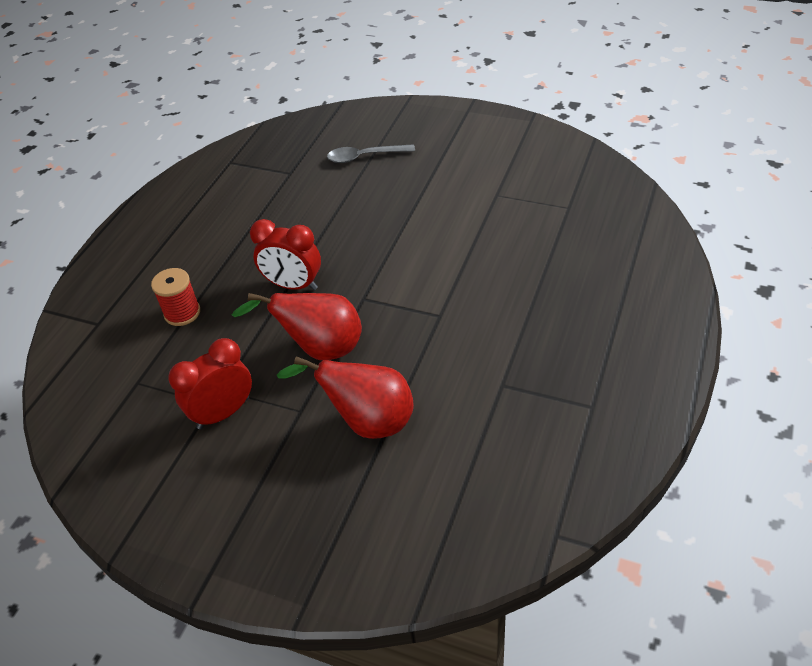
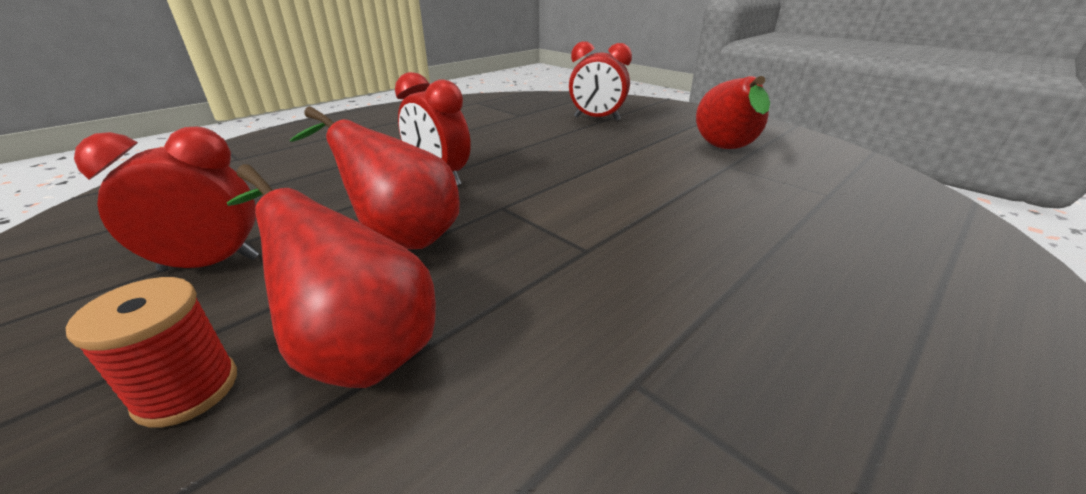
camera: 20 degrees right, 15 degrees down
(182, 313) = (312, 170): red spool -> red spool (187, 390)
(364, 157) = (596, 119): grey spoon -> red clock
(489, 173) = (726, 150): none -> red pear

